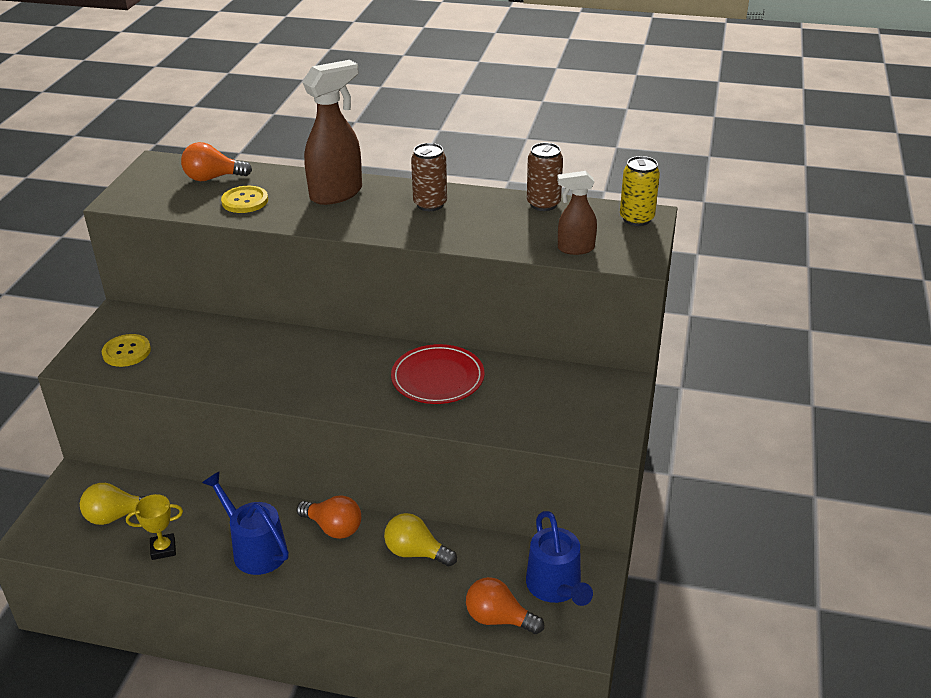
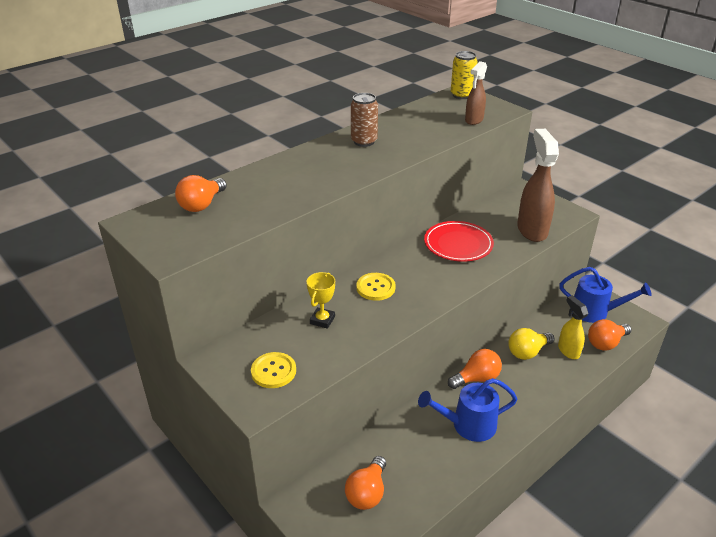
camera: 55 degrees left, 0 degrees up
(116, 516) = (367, 493): yellow light bulb -> orange light bulb
(163, 549) = (429, 476): yellow trophy -> yellow trophy (322, 320)
(245, 201) = (260, 202): yellow button -> yellow button (375, 288)
(337, 194) = (303, 166): brown spray bottle -> brown spray bottle (532, 230)
(451, 588) = (568, 351): none -> yellow spray bottle
(543, 204) = (411, 111): brown can -> none

